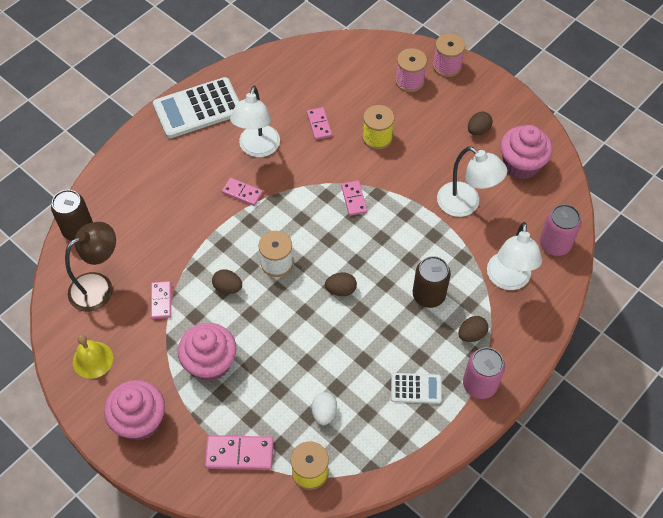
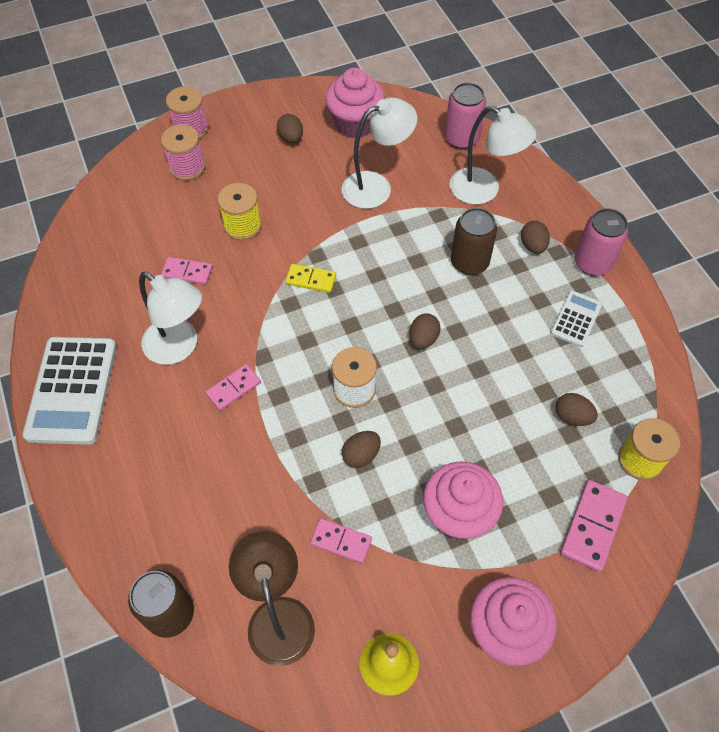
camera: 65 degrees left, 0 degrees up
(324, 413) = (572, 417): white egg -> brown egg
(353, 199) = (311, 280): pink domino -> yellow domino

